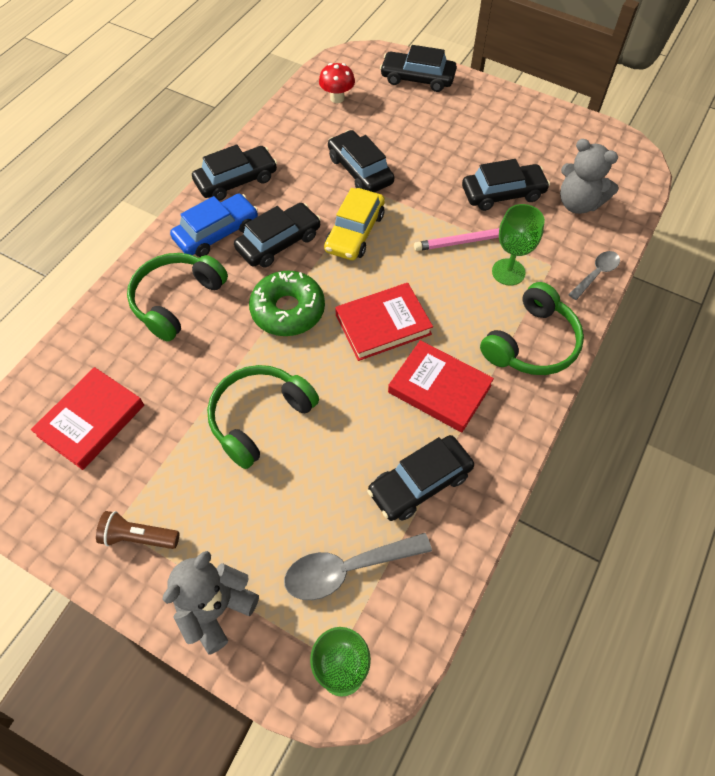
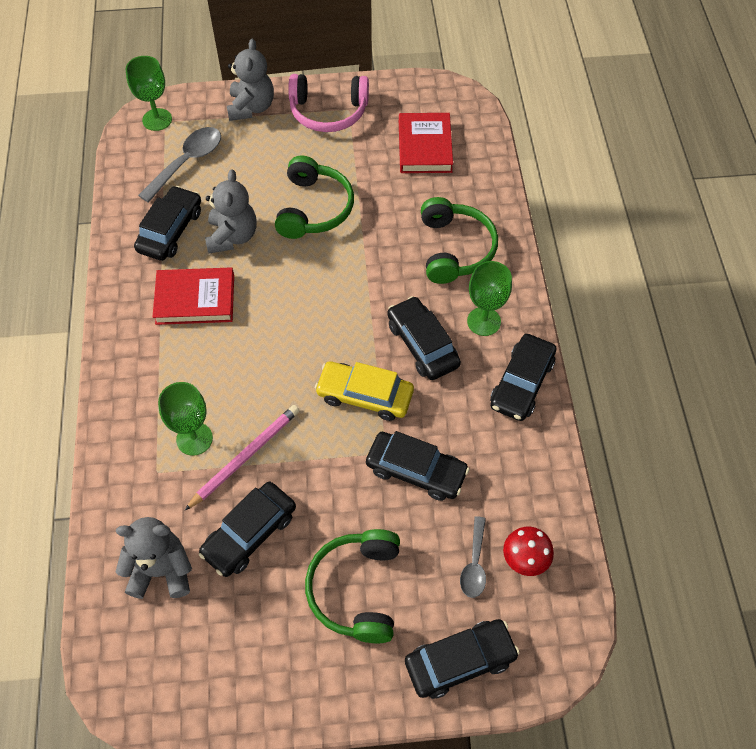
camera: 145 degrees right, 0 degrees up
(139, 537) = (328, 112): brown flashlight -> pink headphones
(217, 233) = (483, 321): blue car -> green goblet
(279, 242) = (422, 344): black car -> black car turned 135 degrees clockwise
(288, 310) = (361, 291): green donut -> none
(355, 232) = (365, 395): yellow car -> yellow car turned 60 degrees counterclockwise
(361, 435) = (232, 236): none -> grey teddy bear
(383, 324) = (275, 324): red book -> none
(532, 343) = (138, 380): green headphones -> green headphones (356, 589)
(596, 274) = (107, 487): grey spoon -> grey spoon (474, 564)

